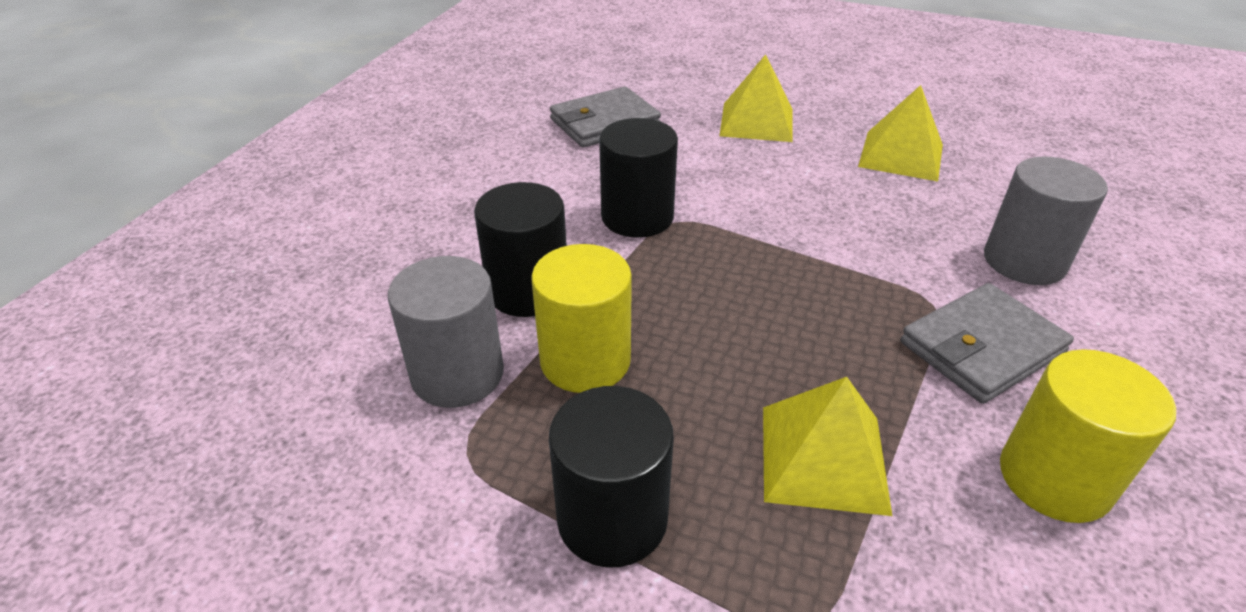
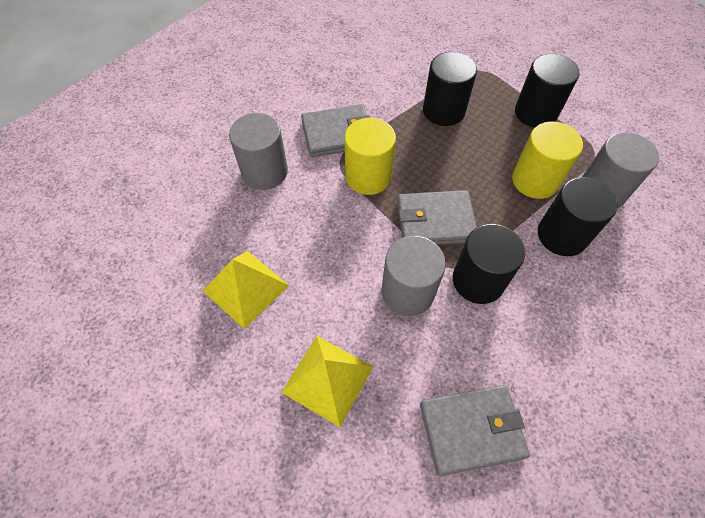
camera: 160 degrees left, 20 degrees up
(719, 190) = (407, 292): none -> grey cylinder
(726, 263) = (435, 221): none -> grey wallet
(823, 458) = (443, 111): yellow pyramid -> black cylinder
(1054, 478) = (361, 82): yellow cylinder -> yellow cylinder (368, 176)

